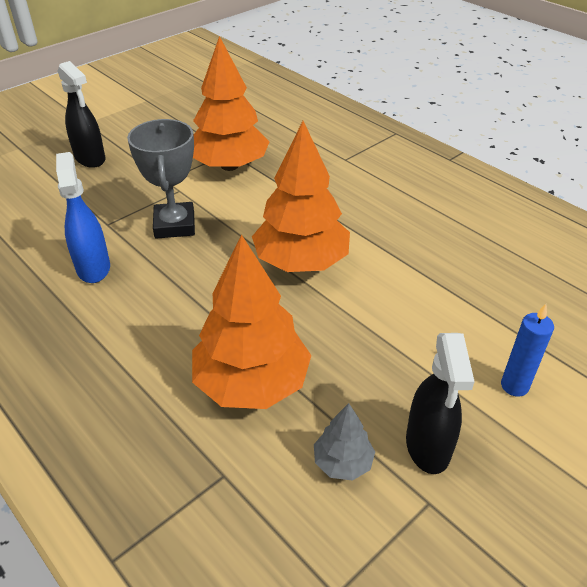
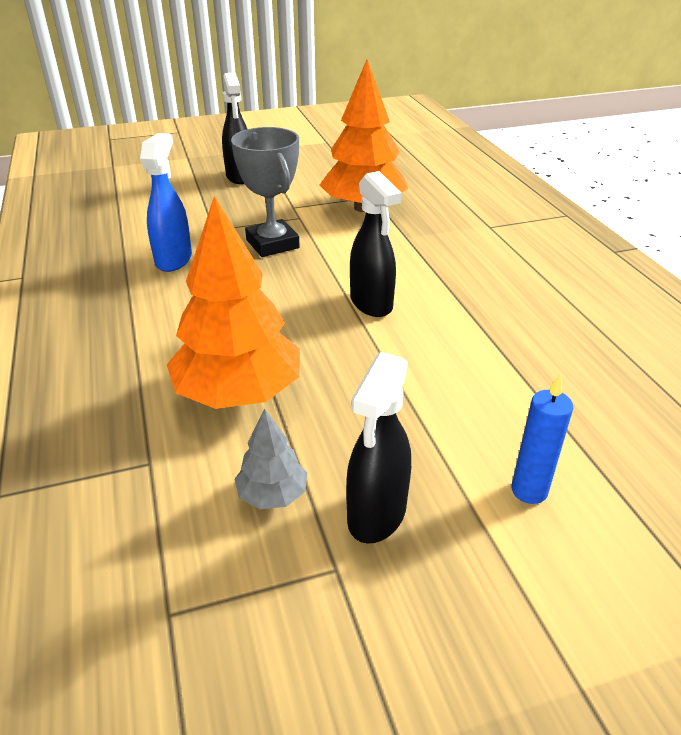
camera: 25 degrees right, 5 degrees down
(175, 225) = (272, 244): grey trophy -> grey trophy turned 45 degrees counterclockwise
(301, 262) = (371, 304): orange tree -> black spray bottle

